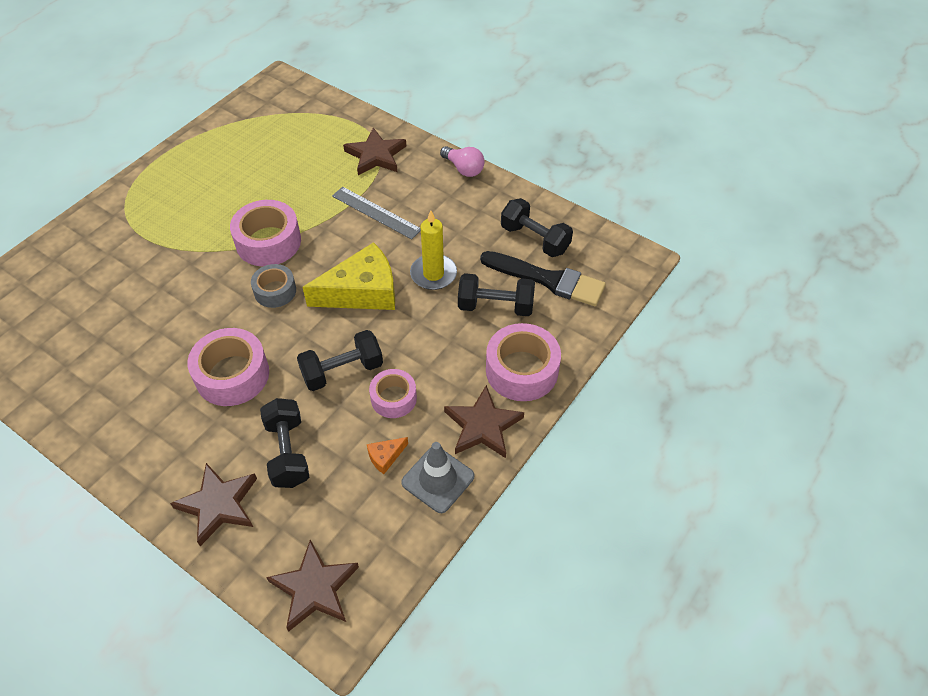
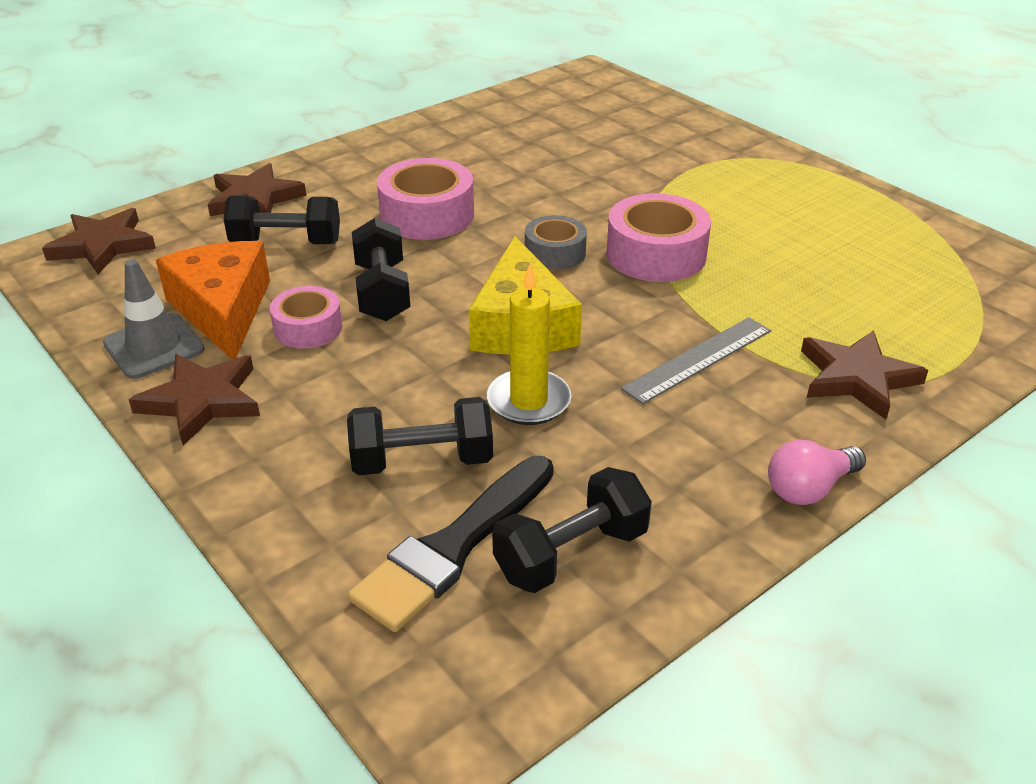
camera: 105 degrees right, 15 degrees down
(385, 457) = (223, 310): orange cheese -> orange cheese, size x2.43
(495, 306) = (422, 461): black dumbbell -> black dumbbell turned 60 degrees clockwise
(522, 370) = (270, 463): pink tape -> none

